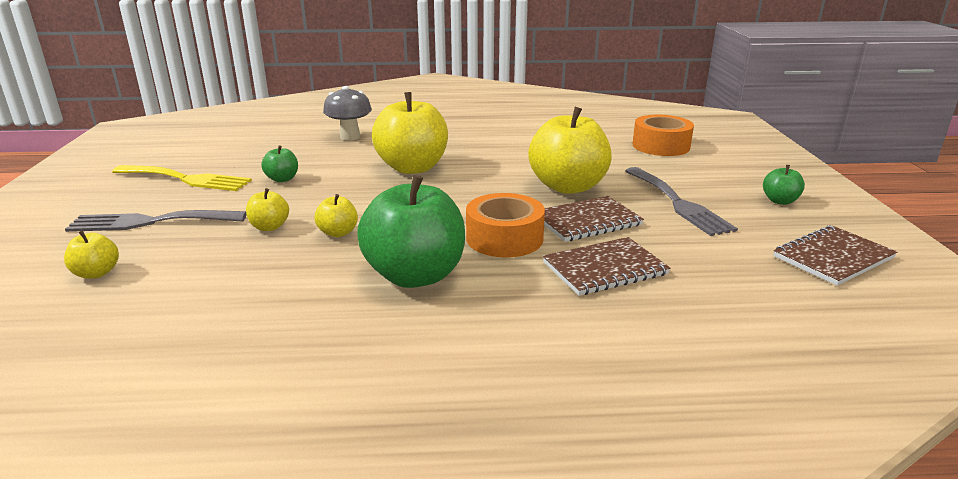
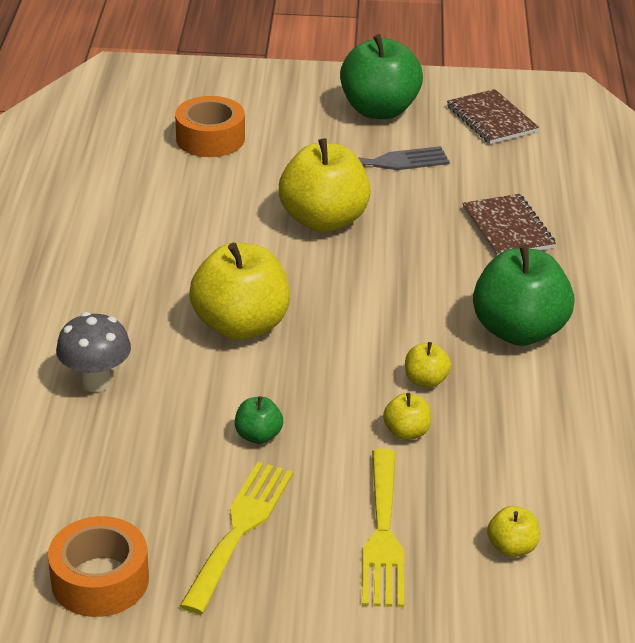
camera: 85 degrees left, 10 degrees up
(150, 222) = (383, 535): grey fork -> yellow fork
(504, 238) = (446, 274): orange tape -> orange tape (100, 580)
(587, 221) = (412, 222): brown notebook -> none
(780, 201) = (379, 110): green apple -> green apple, size x2.22

